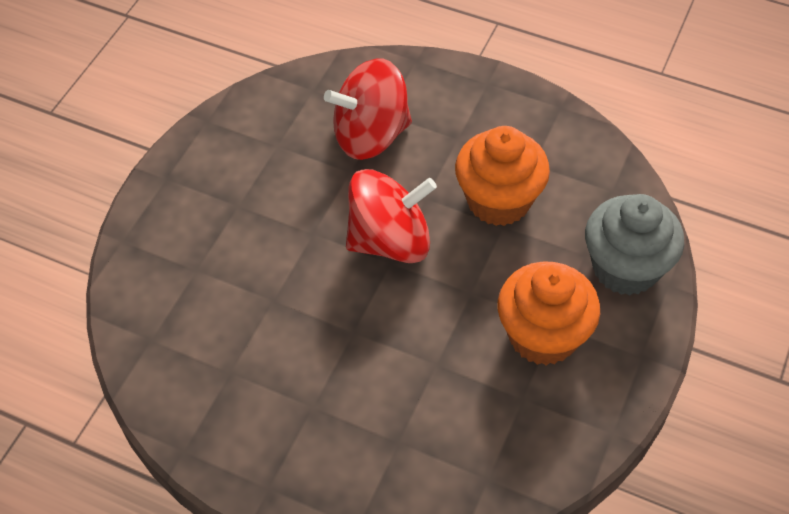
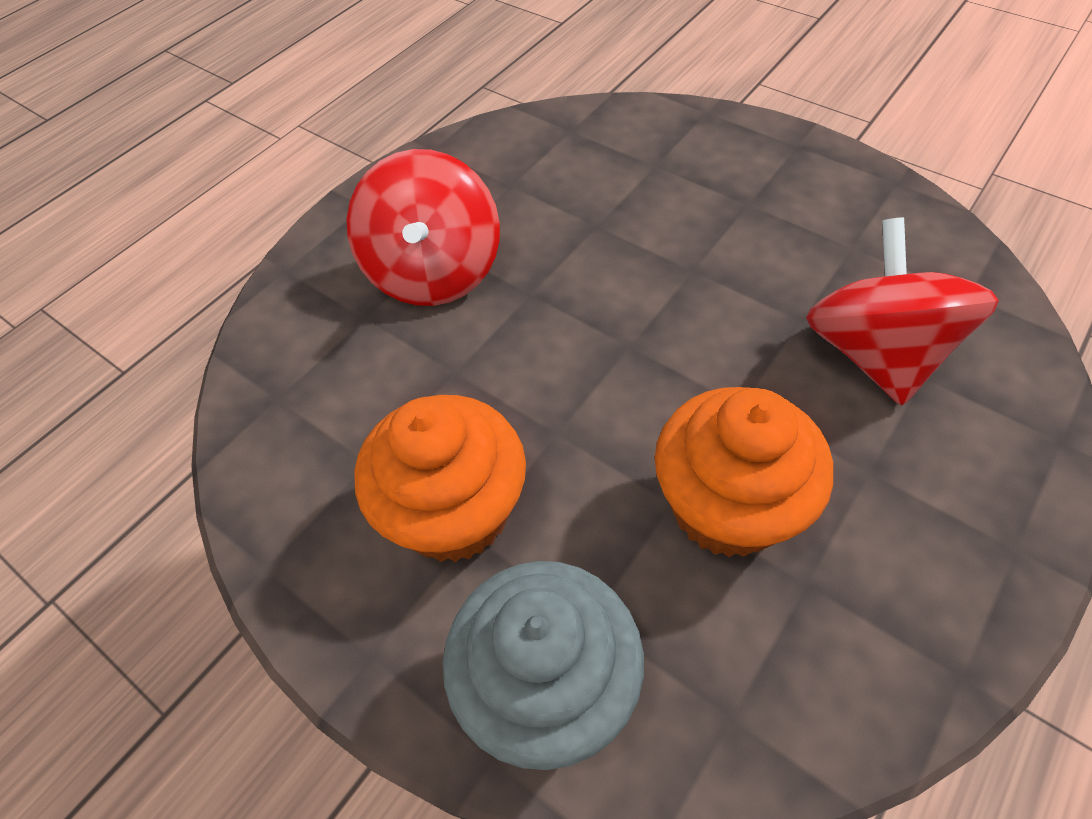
camera: 105 degrees right, 0 degrees up
(390, 240) = (667, 349): red spinning top -> red spinning top (434, 272)

